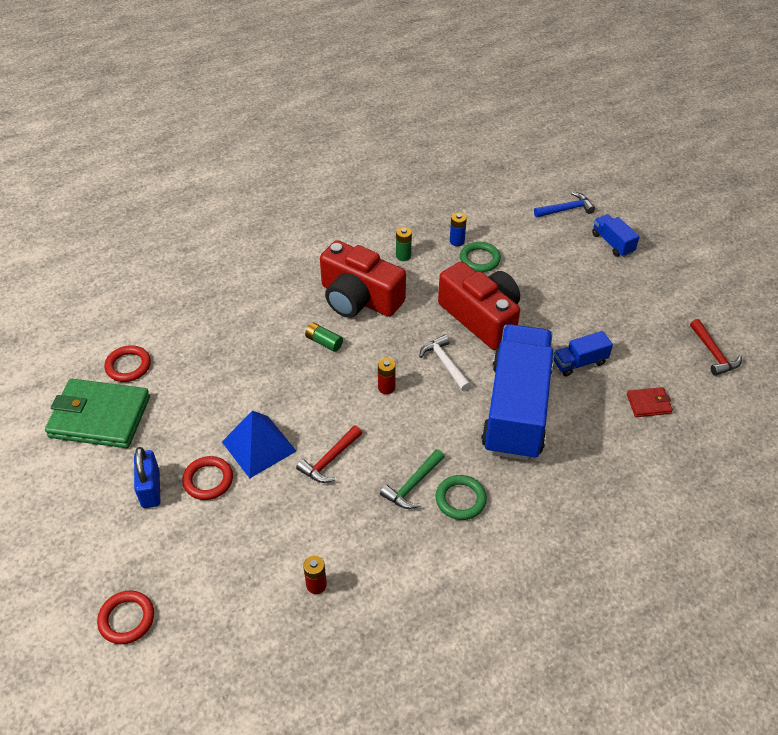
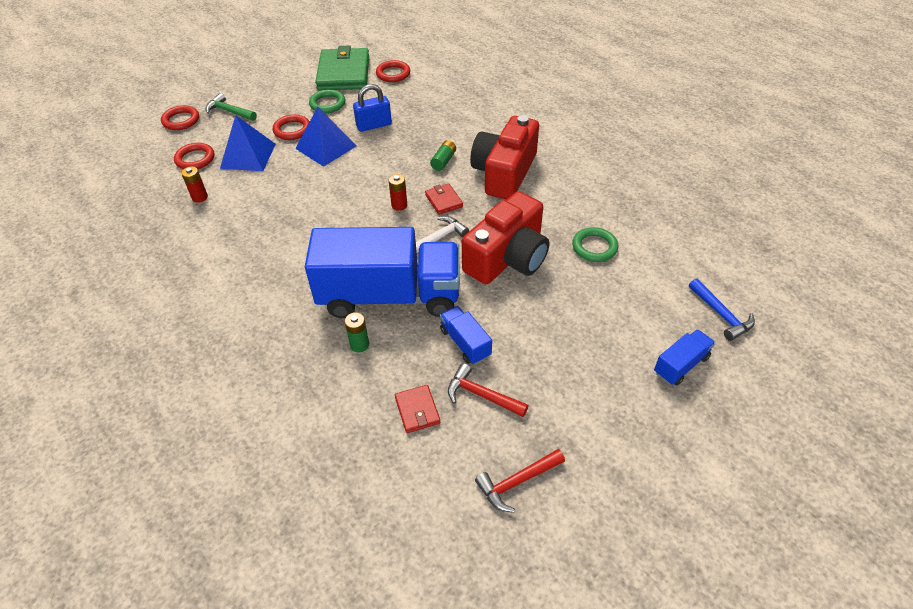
camera: 80 degrees right, 0 degrees up
(151, 489) = (283, 107): blue padlock -> blue padlock (374, 125)
(231, 594) = (195, 159): none -> red ring
(246, 530) = (248, 156): none -> blue pyramid
(330, 460) = (316, 185): red hammer -> red hammer (482, 395)
(389, 351) = (443, 201): none -> red wallet
(403, 256) = (574, 192): green battery -> green battery (359, 345)
(413, 485) = (293, 236): green hammer -> green hammer (229, 111)
(457, 241) = (614, 227): blue battery -> none
(460, 499) = (279, 267): green ring -> green ring (327, 104)

